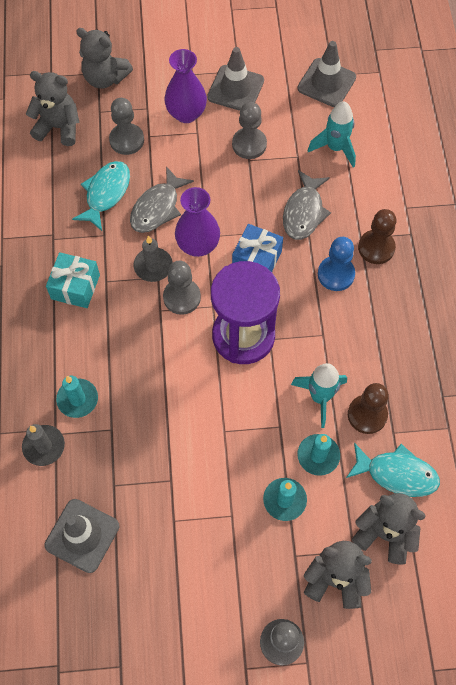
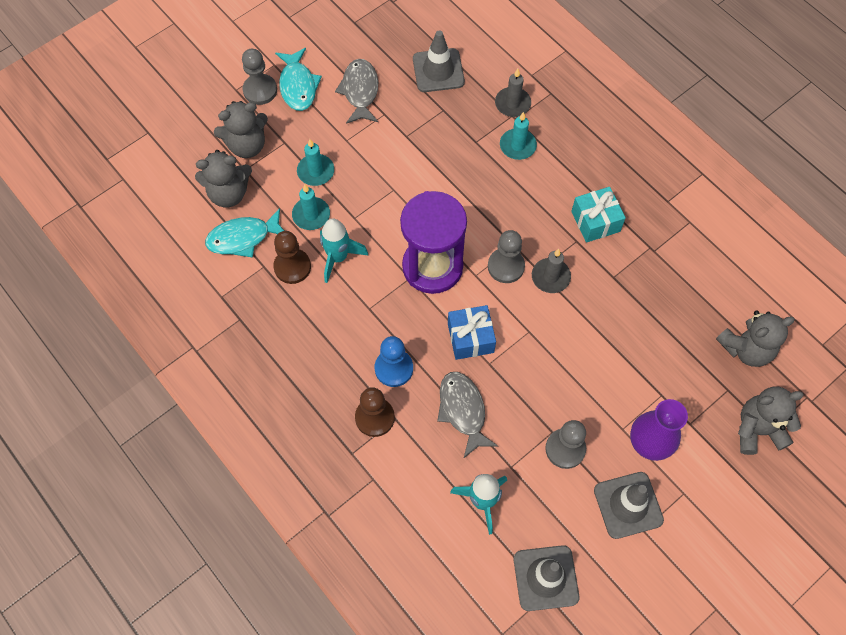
camera: 145 degrees right, 0 degrees up
(106, 193) = (646, 314): turquoise fish -> turquoise fish (298, 86)
(126, 140) = (676, 377): grey pawn -> none
(157, 208) = (592, 330): grey fish -> grey fish (360, 91)
(198, 245) = (529, 318): purple vase -> none

